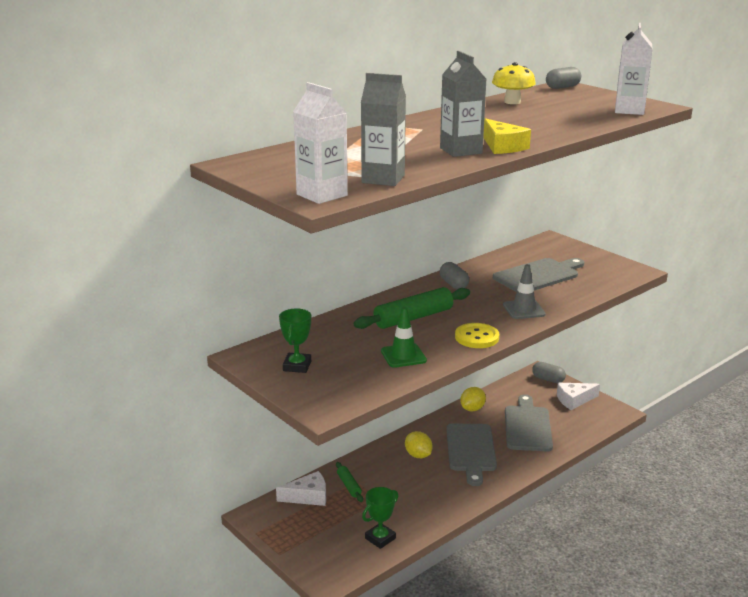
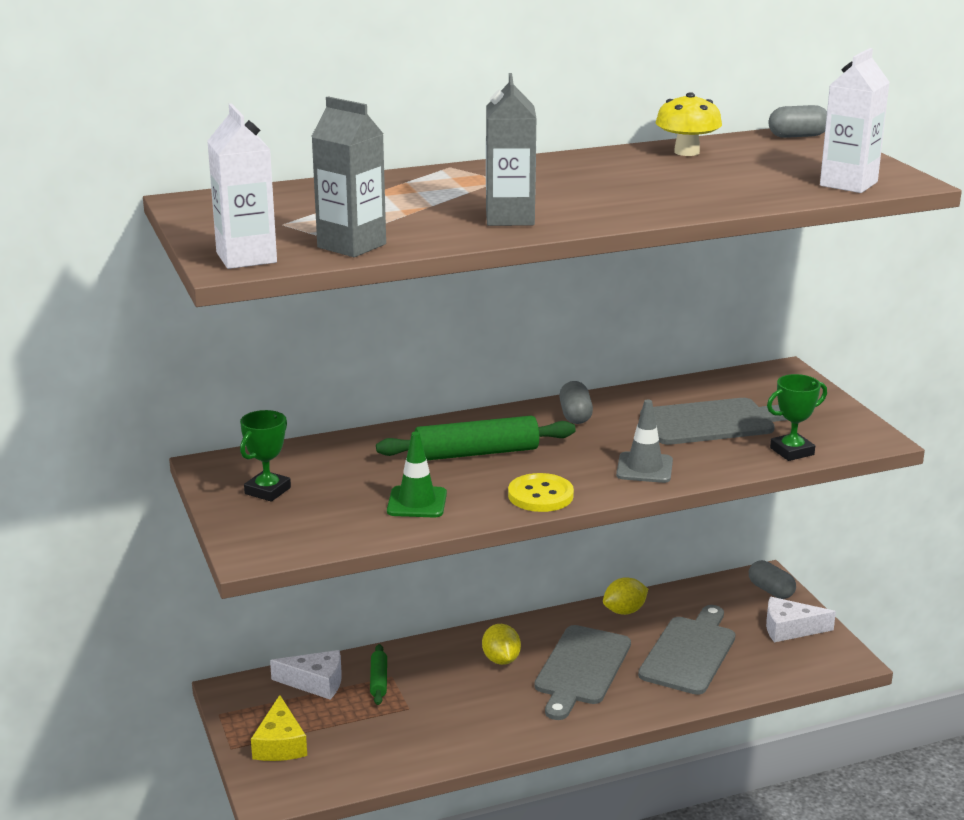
camera: 20 degrees right, 0 degrees up
(380, 538) = (373, 759): green trophy -> green trophy (792, 451)
(503, 146) = (577, 219): yellow cheese -> yellow cheese (280, 744)

